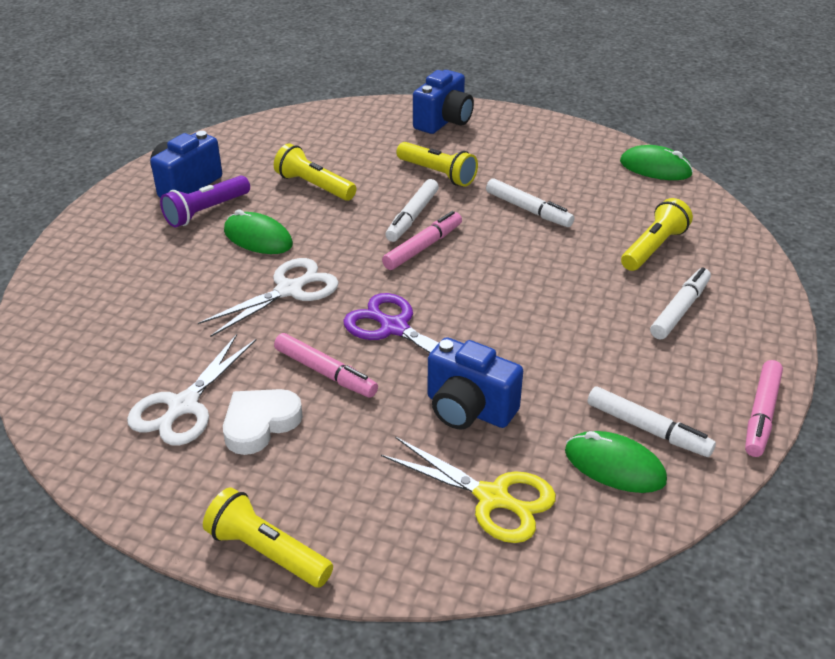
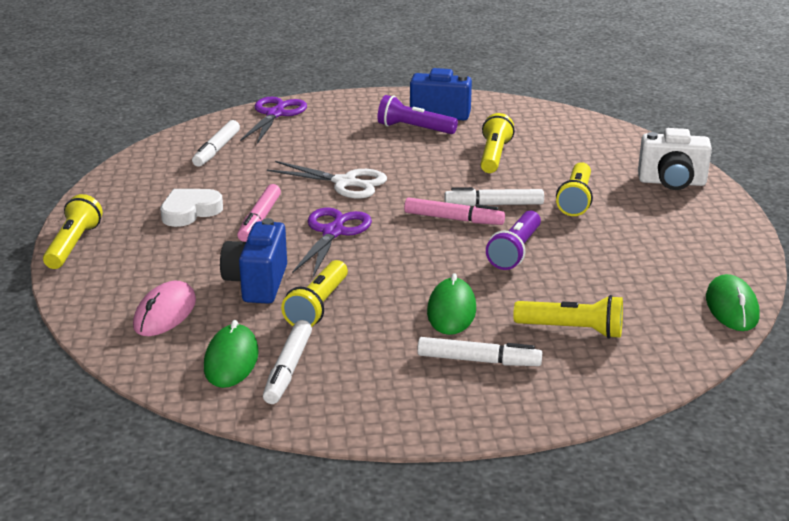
camera: 65 degrees right, 10 degrees down
(61, 293) = (275, 114): none -> purple scissors
(183, 406) = (191, 183): white scissors -> none
(258, 238) = (399, 155): green mouse -> green mouse (451, 311)
(260, 424) = (190, 211): white heart -> white heart turned 60 degrees counterclockwise
(444, 121) = (671, 182): blue camera -> white camera
(492, 498) = (165, 313): yellow scissors -> pink mouse
(508, 233) = (515, 251): none -> purple flashlight
(528, 210) = (566, 253): white marker -> white marker (217, 150)
(539, 378) = (318, 306): none -> yellow flashlight
(761, 414) = (350, 428): pink marker -> none

